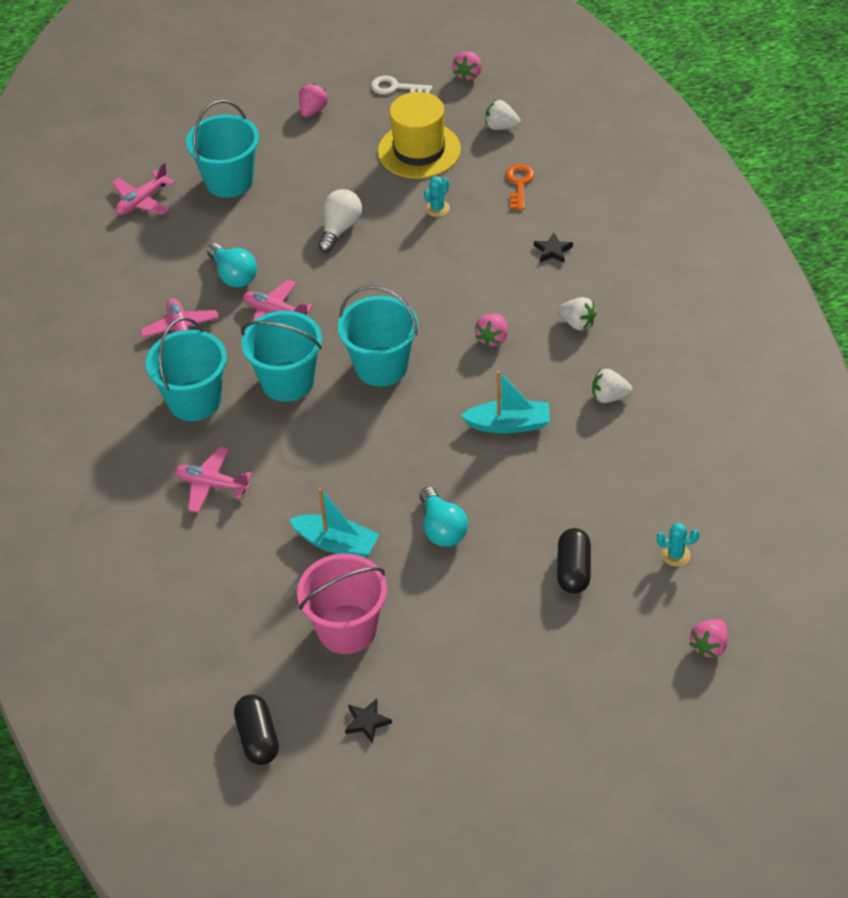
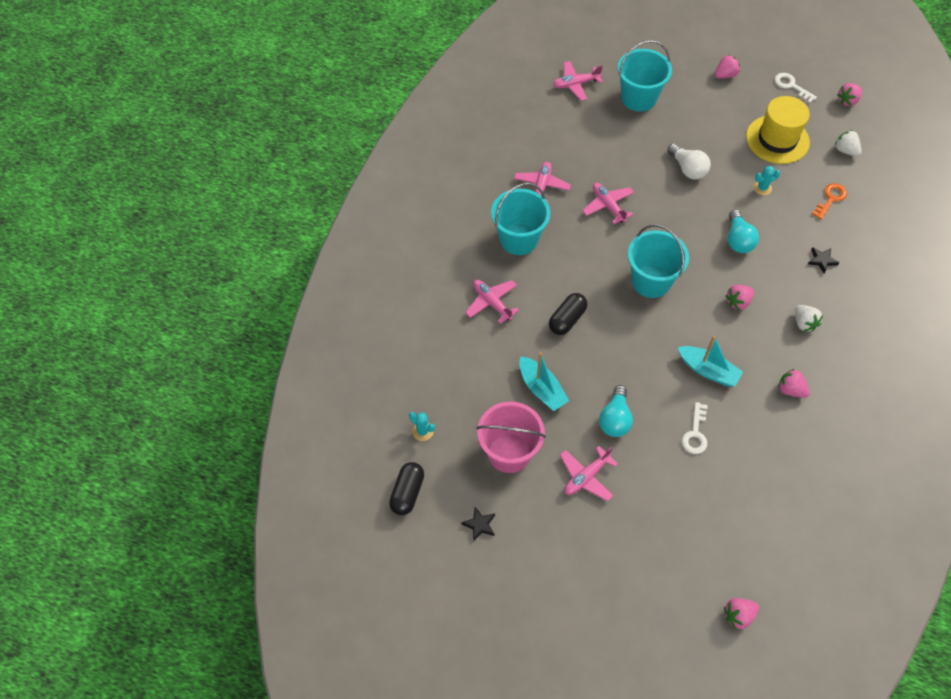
camera: 30 degrees right, 10 degrees up
(233, 275) = (598, 165): turquoise light bulb -> turquoise light bulb (738, 240)
(287, 381) = (584, 258): turquoise bucket -> none
(340, 229) = (688, 169): white light bulb -> white light bulb turned 90 degrees clockwise
(452, 604) = (586, 477): none -> pink plane
(540, 495) = (695, 433): none -> white key
(573, 570) = (682, 501): black capsule -> black capsule (567, 319)
(609, 397) = (790, 390): white strawberry -> pink strawberry
(675, 555) = (759, 534): turquoise cactus -> turquoise cactus (422, 431)

